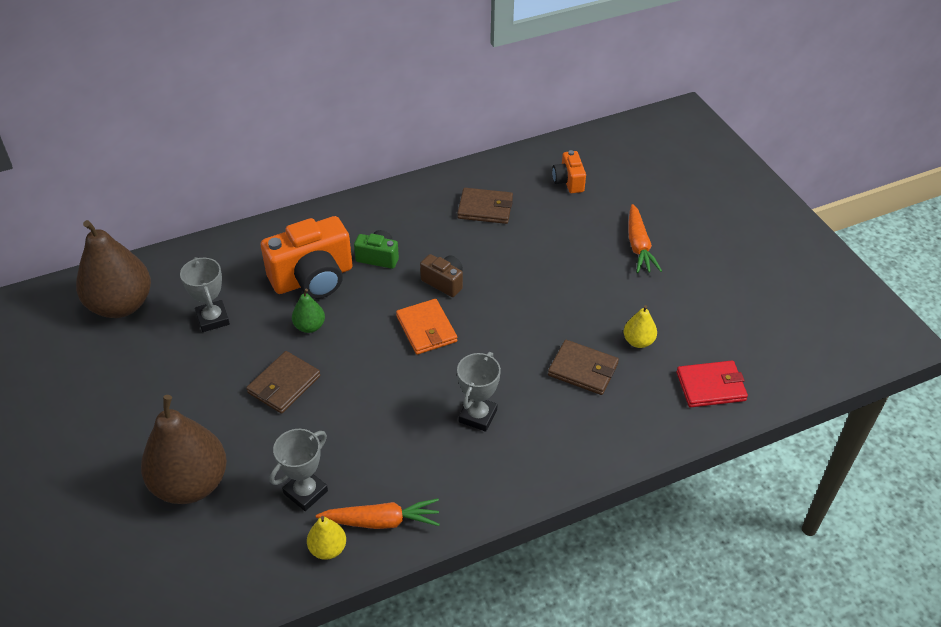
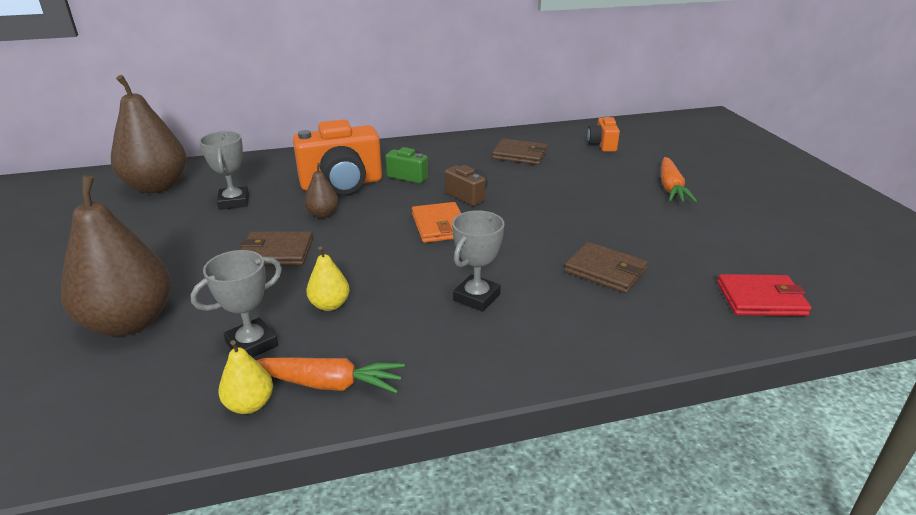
camera: 10 degrees right, 15 degrees down
(284, 384) = (276, 252): brown wallet -> brown wallet turned 45 degrees clockwise
(309, 326) = (323, 214): green pear -> brown pear
(638, 341) = (670, 254): yellow pear -> yellow pear (330, 305)

